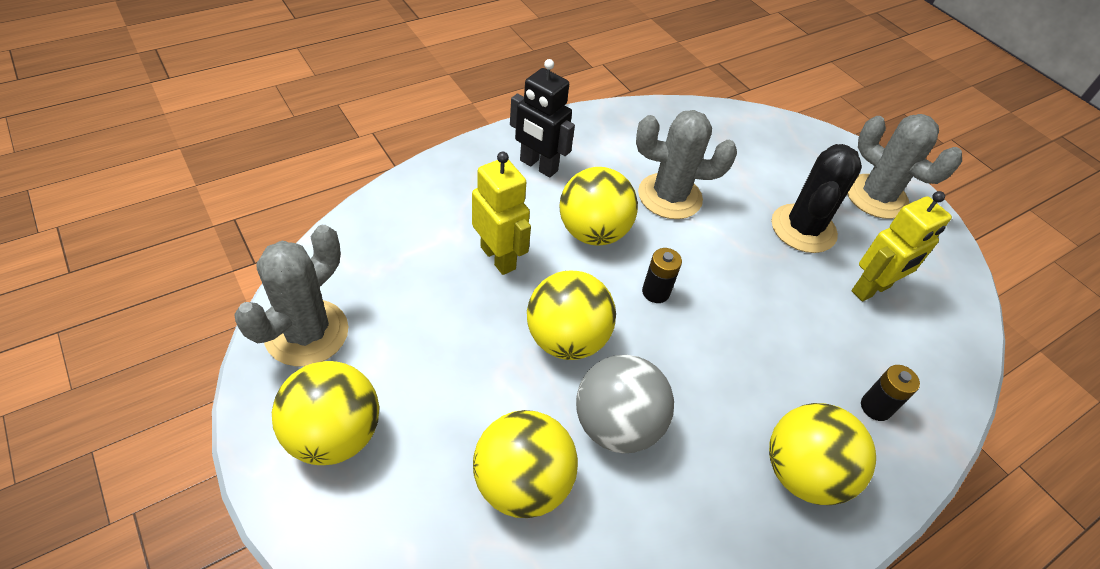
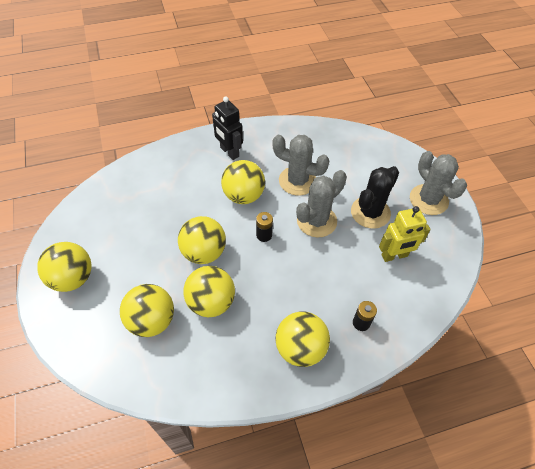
camera: 20 degrees right, 5 degrees up
(307, 333) = (77, 225): grey cactus -> grey cactus (316, 221)
(498, 257) = (186, 202): yellow robot -> none
(616, 425) = (211, 302): grey ball -> yellow ball

